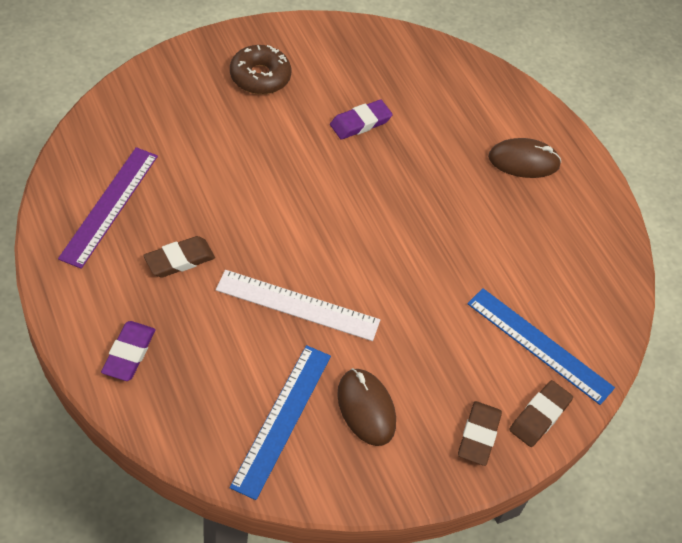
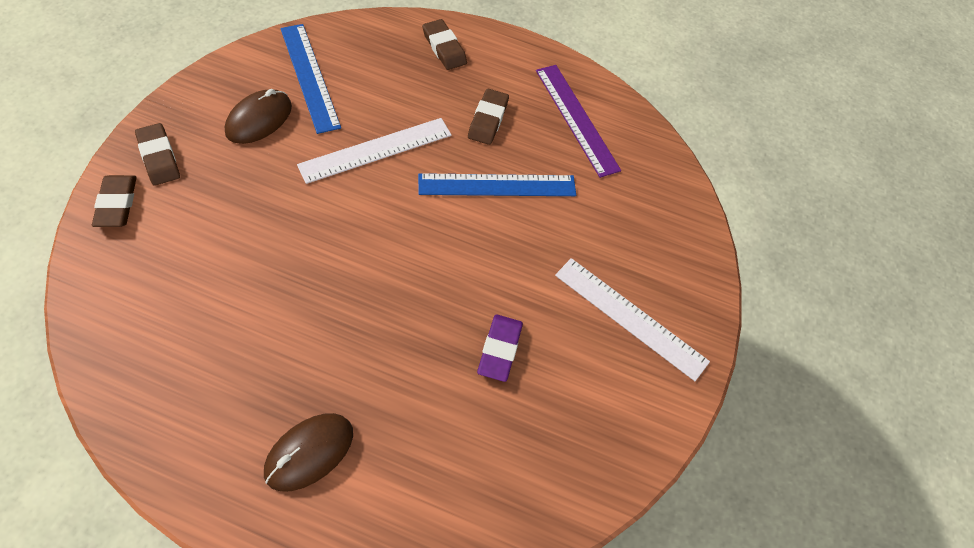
camera: 135 degrees right, 5 degrees up
(129, 353) = (444, 48): purple eraser -> brown eraser
(260, 77) = (630, 318): brown donut -> white ruler
(366, 408) = (259, 119): brown mouse -> brown mouse turned 75 degrees counterclockwise
(539, 345) = (155, 261): blue ruler -> blue ruler (497, 185)

